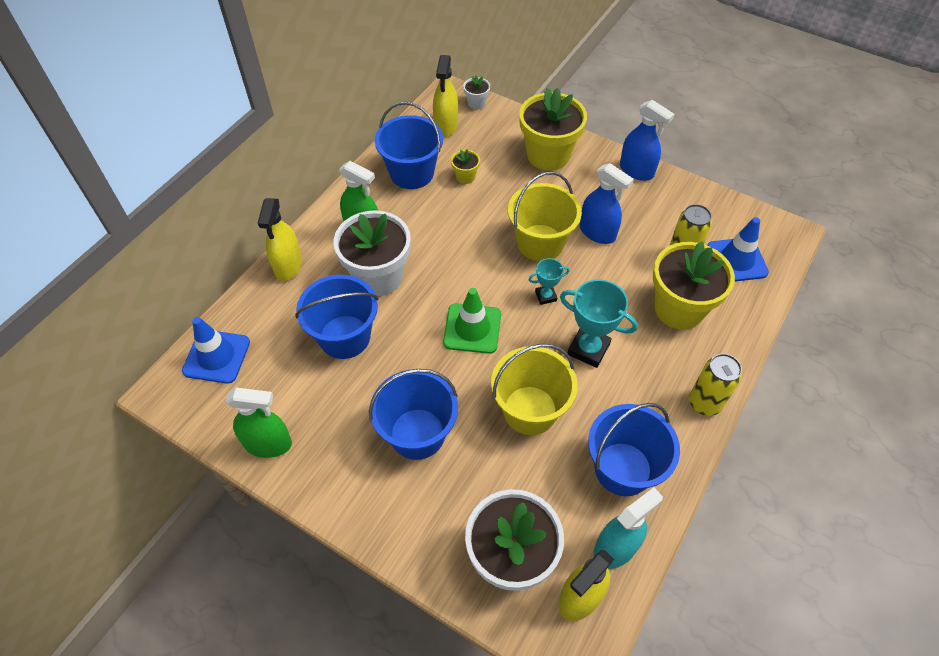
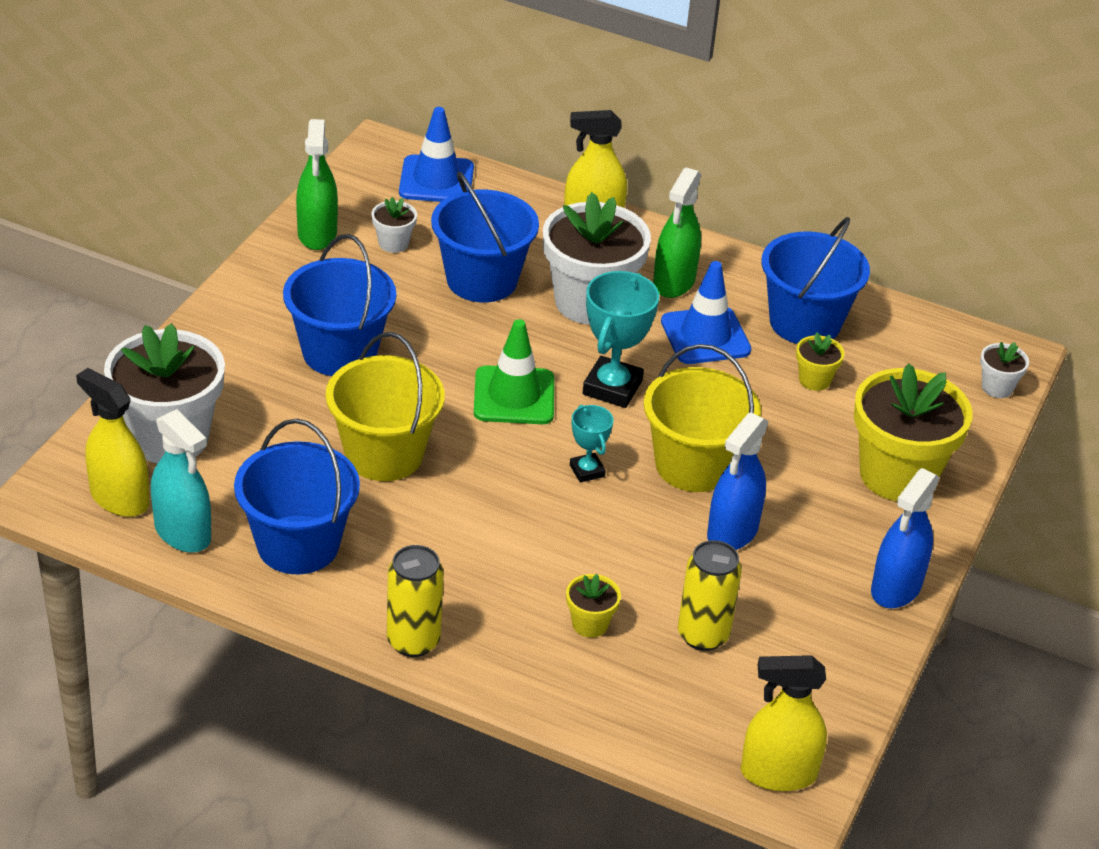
camera: 80 degrees right, 15 degrees down
(291, 390) = (393, 243): none -> white flower pot
(446, 125) = (927, 354): yellow spray bottle -> yellow spray bottle (778, 773)
(588, 349) = (495, 515): turquoise trophy -> turquoise trophy (612, 388)
(679, 309) = (590, 624): yellow flower pot -> yellow flower pot, size x0.44
(736, 260) = (712, 709): blue traffic cone -> blue traffic cone (705, 336)

